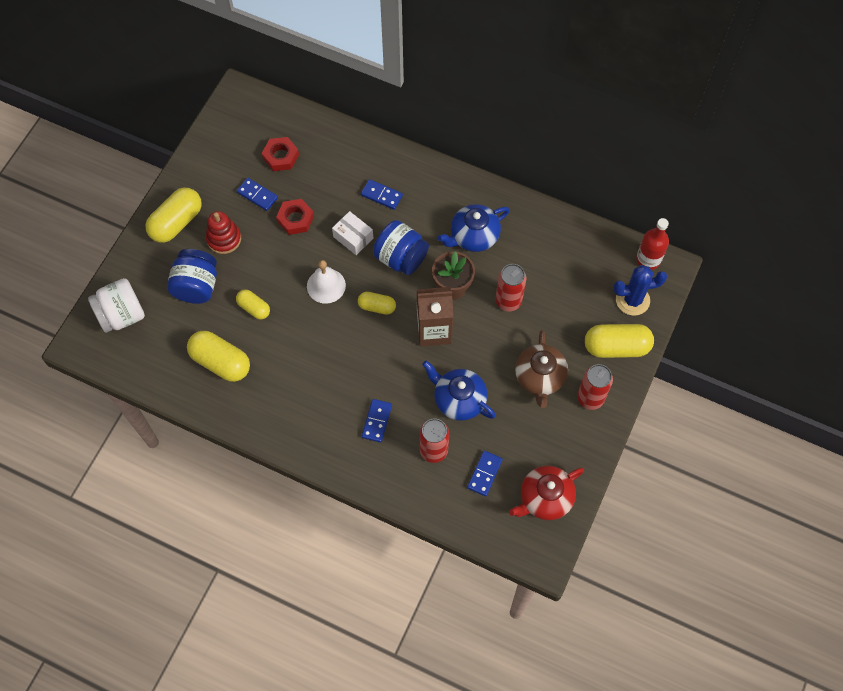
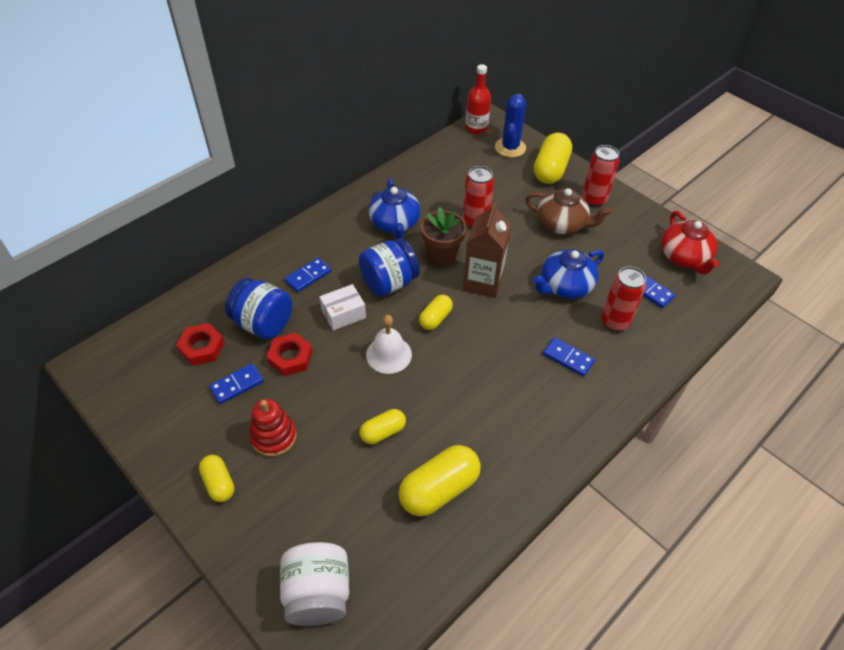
camera: 70 degrees left, 15 degrees down
(176, 222) = (219, 483): yellow capsule -> yellow capsule, size x0.58
(196, 286) = (322, 486): blue jar -> blue jar (263, 323)

